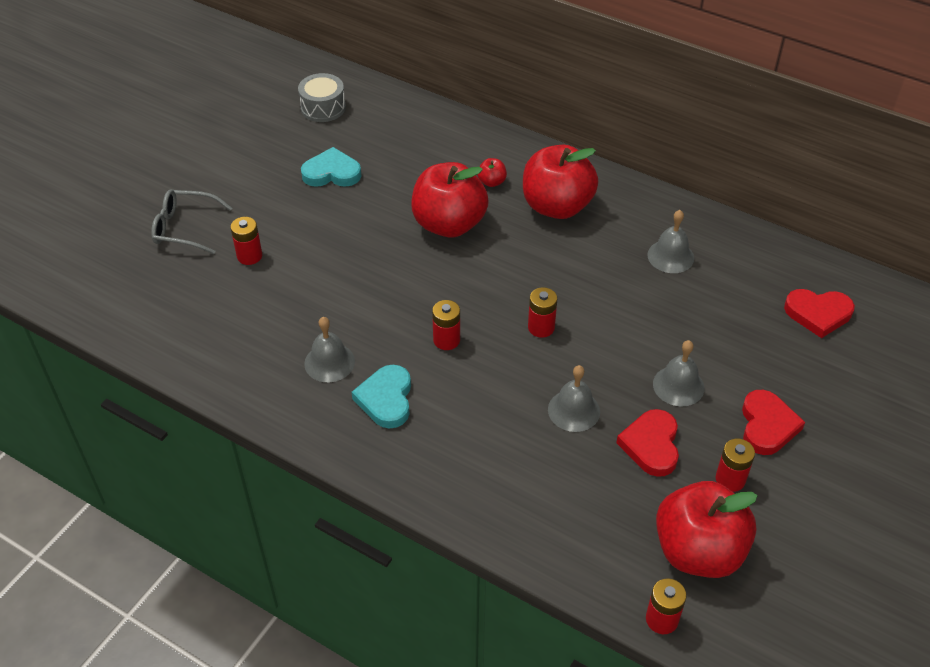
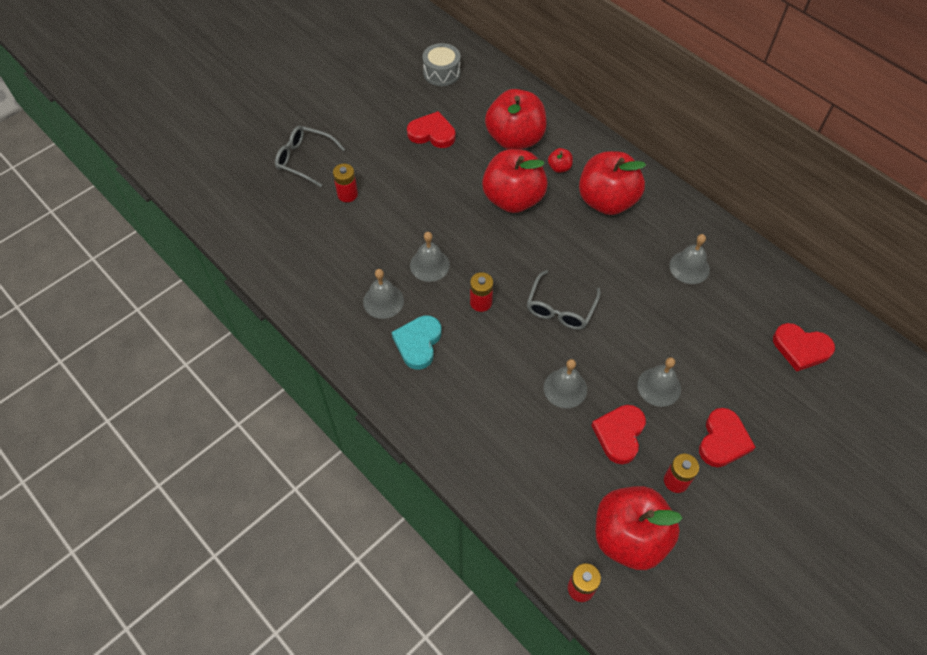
camera: 15 degrees right, 10 degrees up
(332, 173) = (432, 133): turquoise heart -> red heart
(373, 312) = (429, 265): none -> grey bell
(431, 161) = (515, 139): none -> red apple
(541, 327) = (560, 308): red battery -> grey glasses

